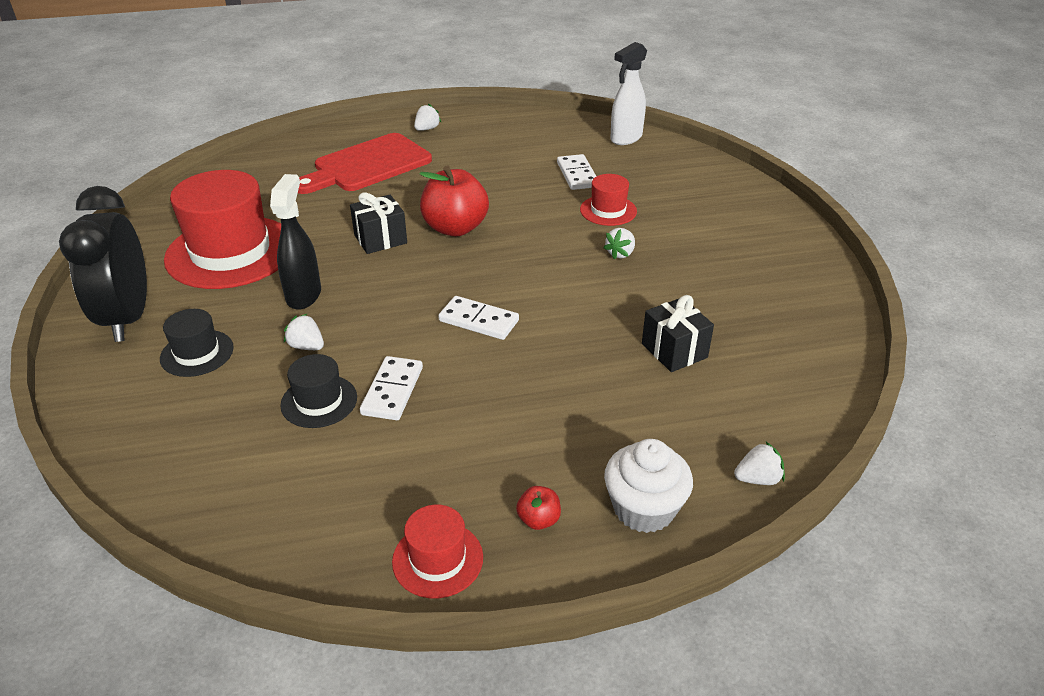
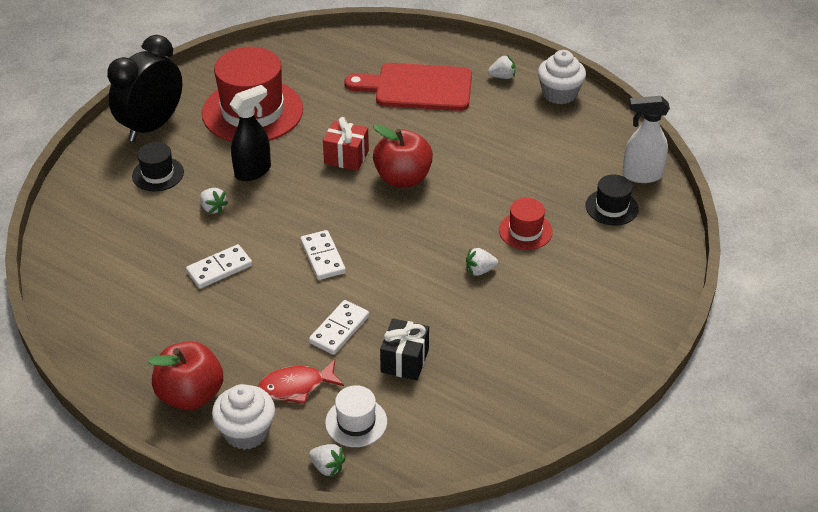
camera: 45 degrees right, 5 degrees up
(306, 346) = (213, 208): white strawberry -> white strawberry turned 150 degrees clockwise
(319, 401) = (178, 248): black hat -> black hat (611, 207)
(380, 239) = (346, 157): black gift -> red gift
(437, 559) = (123, 376): red hat -> none
(488, 120) = (559, 94): none -> white cupcake
(538, 520) = (191, 395): red apple -> red apple, size x2.26
(577, 175) = (550, 186): white domino -> white domino (339, 329)
(623, 435) = (296, 387): none -> red fish
(717, 424) = (356, 422): none -> white hat

